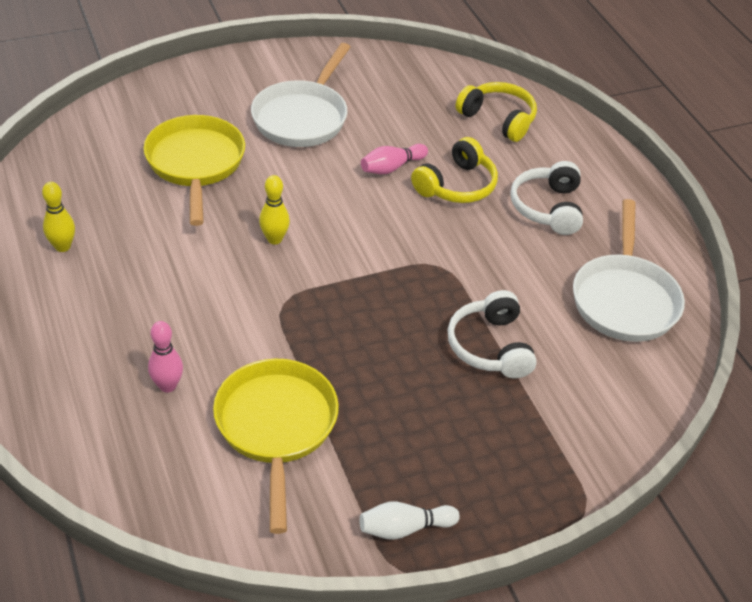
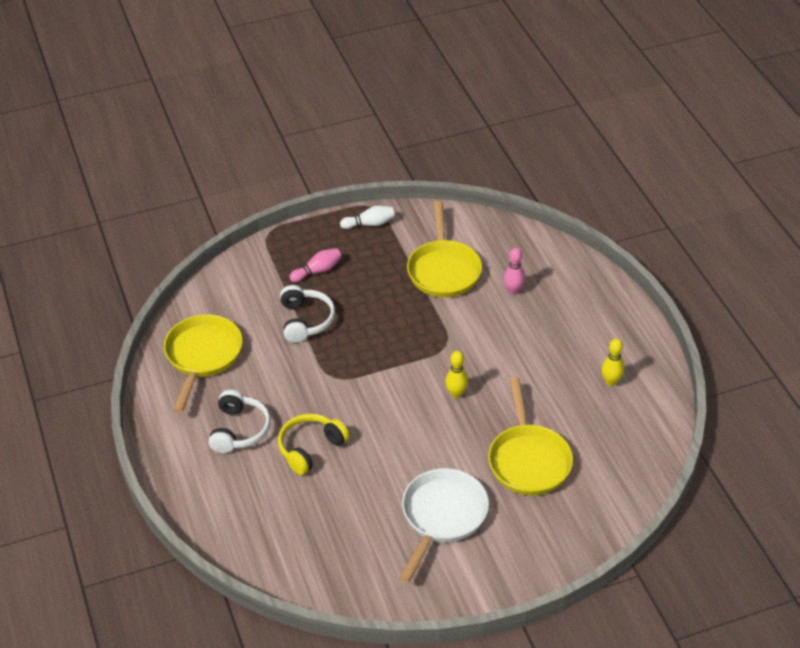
camera: 175 degrees left, 0 degrees up
(391, 167) = (363, 464): pink bowling pin -> pink bowling pin (317, 271)
(498, 119) = (262, 523): yellow headphones -> none
(624, 299) = (203, 356): white pan -> yellow pan

